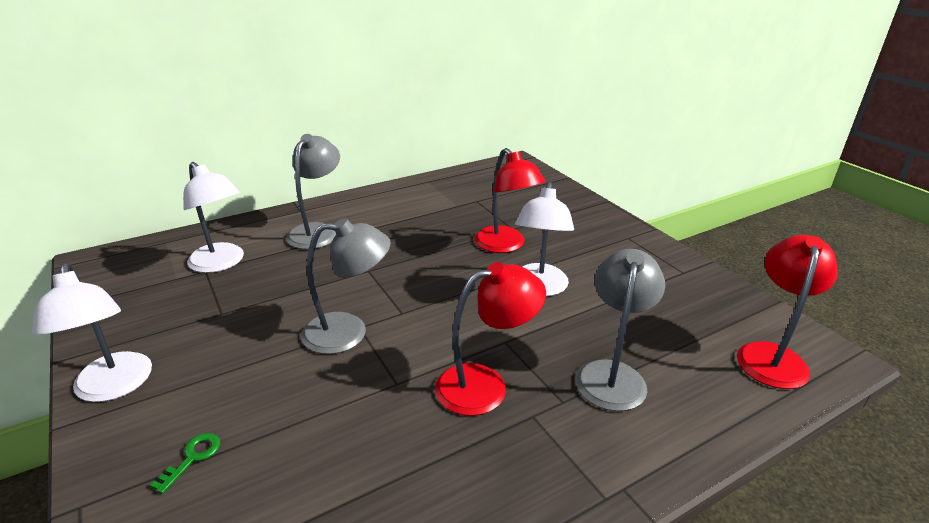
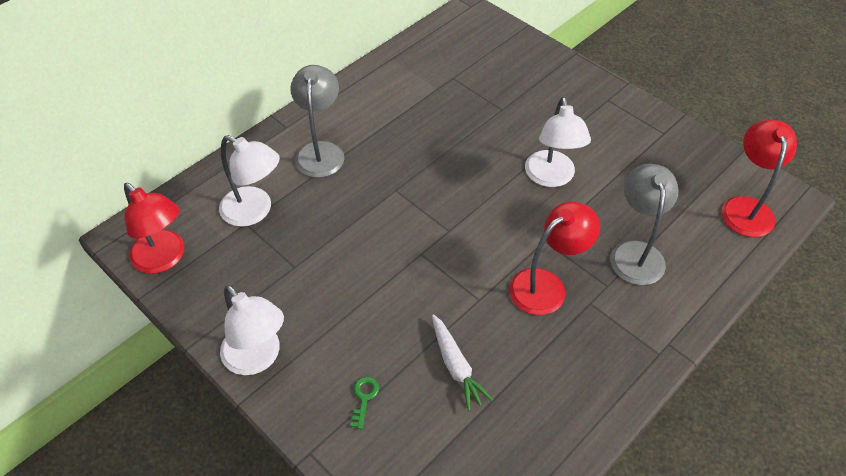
camera: 15 degrees left, 20 degrees up
(326, 448) = (456, 366): none -> white carrot
(348, 332) = (416, 261): grey lamp -> none
(505, 245) = (504, 133): red lamp -> red lamp (164, 259)

